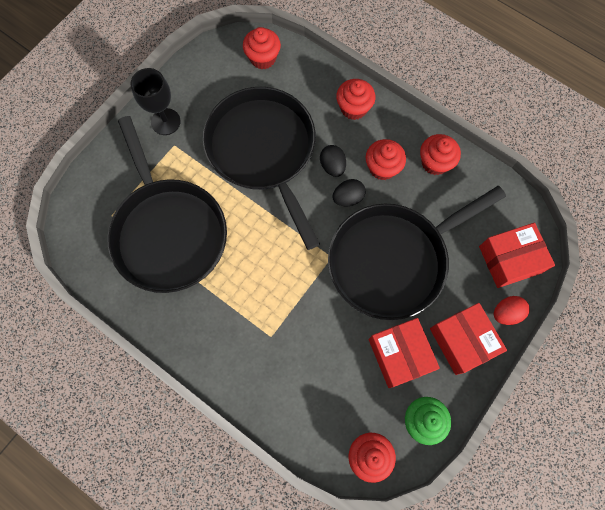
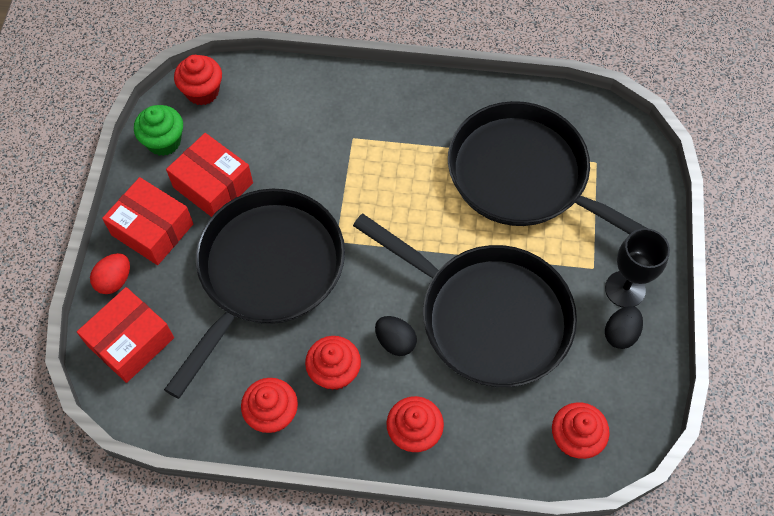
camera: 150 degrees right, 10 degrees down
(348, 198) = (355, 314): black egg -> black egg (620, 333)

